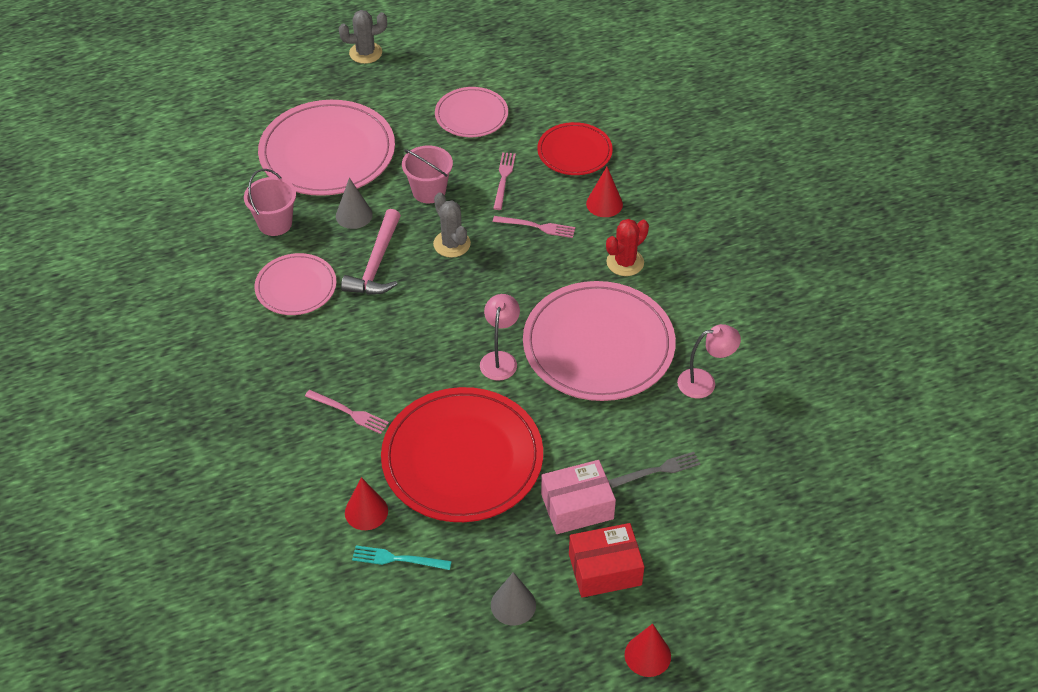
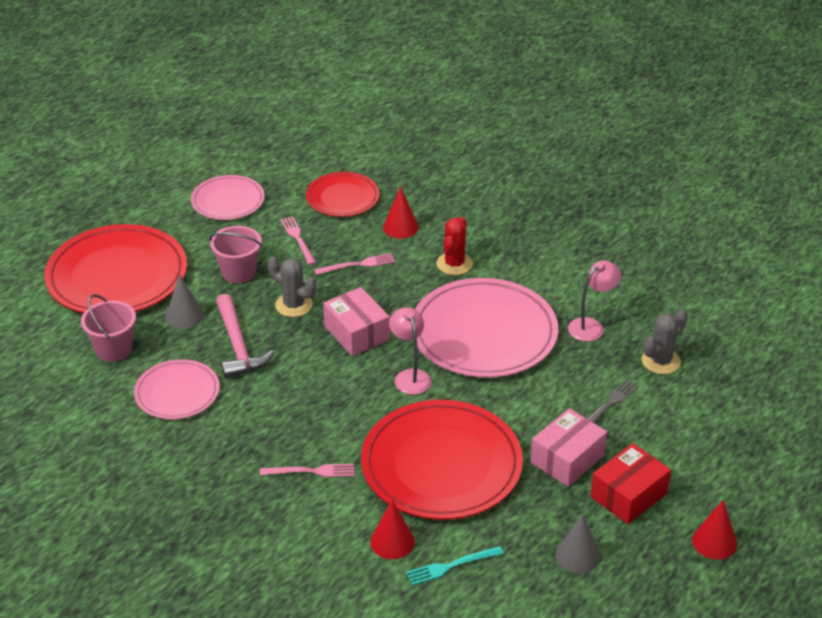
camera: 30 degrees left, 10 degrees down
(327, 152) = (117, 275): pink plate -> red plate
(365, 53) = (87, 185): grey cactus -> grey cactus (661, 361)
(485, 295) = (356, 333): none -> pink box

